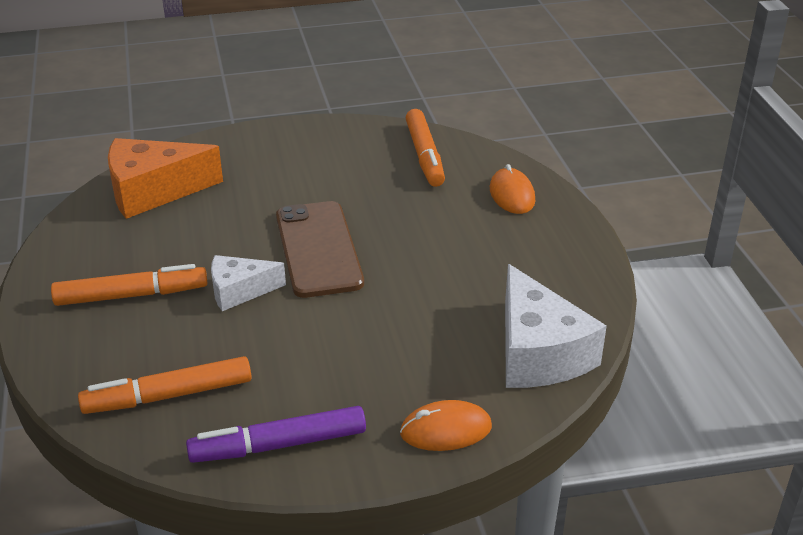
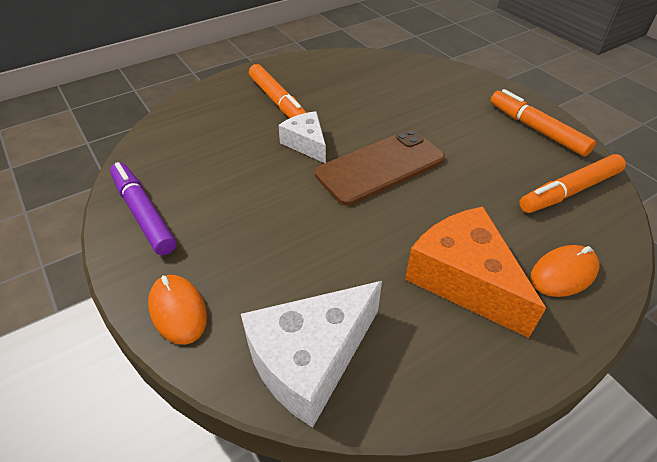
camera: 70 degrees right, 10 degrees up
(153, 191) = (394, 74): orange cheese -> orange cheese (463, 279)
(168, 396) = (183, 148): orange marker -> orange marker (536, 129)

